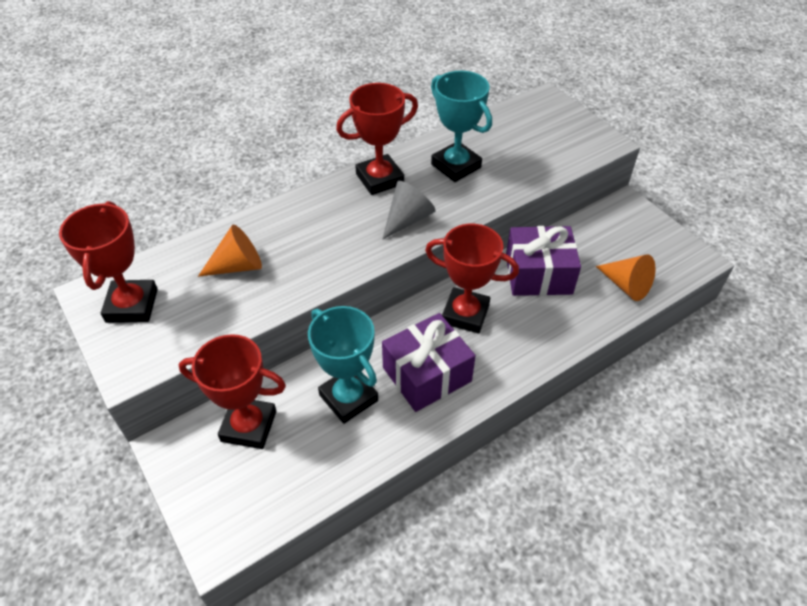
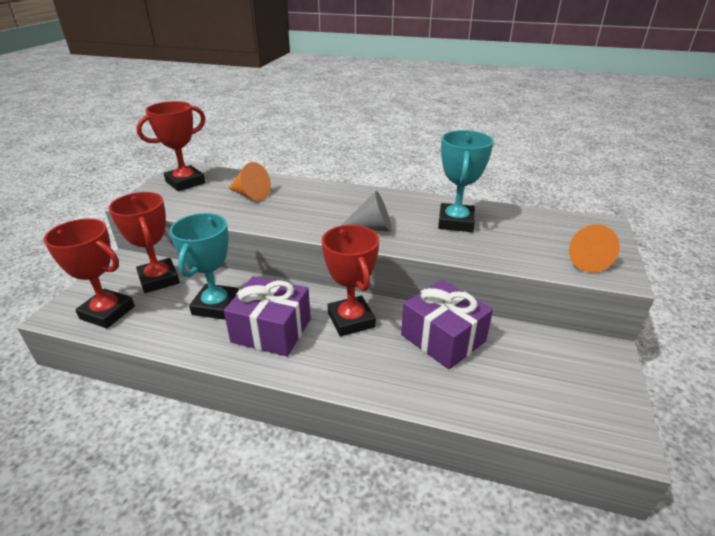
camera: 50 degrees right, 15 degrees down
(379, 179) = (393, 202): red trophy -> red trophy (107, 312)
(626, 285) = (508, 401): orange cone -> orange cone (584, 259)

